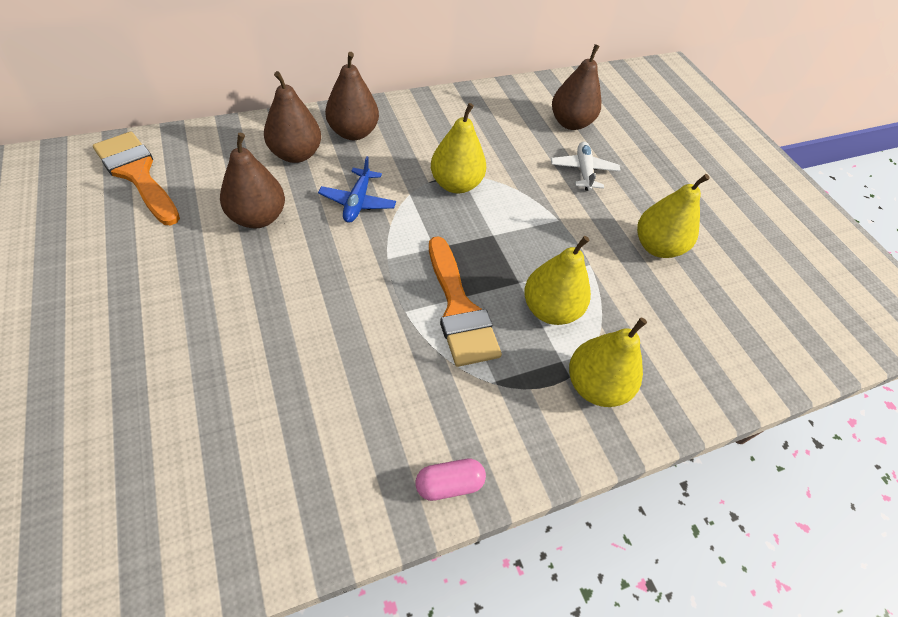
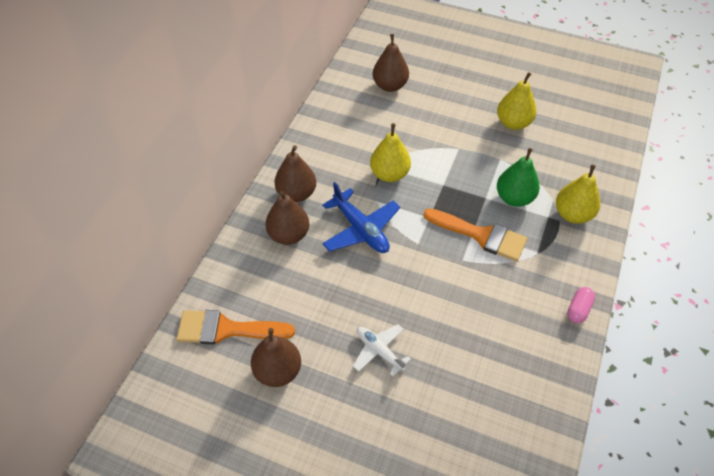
camera: 40 degrees left, 0 degrees up
(258, 217) = (329, 286): brown pear -> brown pear (278, 371)
(358, 202) = (361, 229): blue plane -> blue plane, size x1.54
(550, 310) = (514, 198): yellow pear -> green pear
(583, 171) = (433, 110): white plane -> white plane (379, 351)

